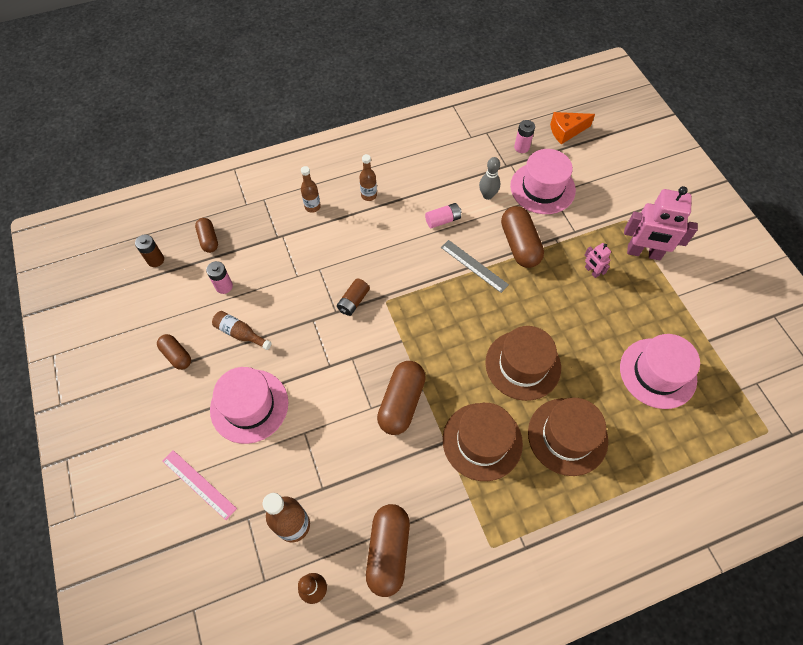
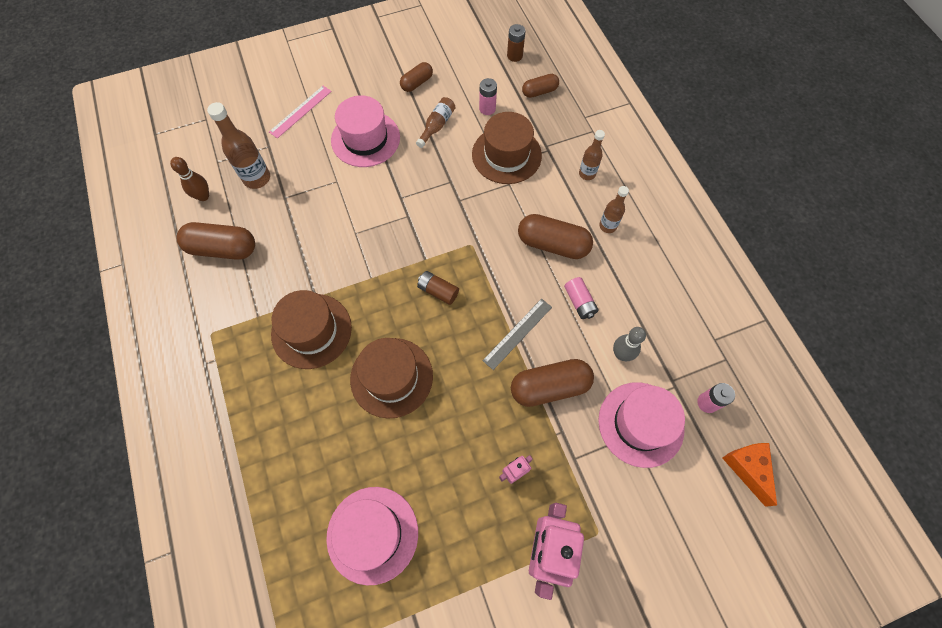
camera: 90 degrees right, 5 degrees up
(353, 301) = (471, 215): brown battery -> brown battery (438, 291)
(401, 402) = (358, 259): brown capsule -> brown capsule (553, 244)
(567, 436) = (307, 416): brown hat -> brown hat (506, 155)

